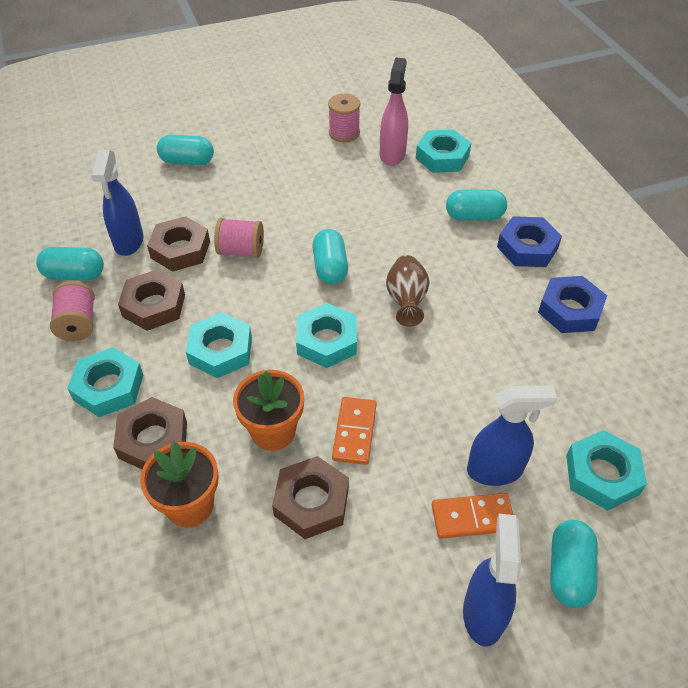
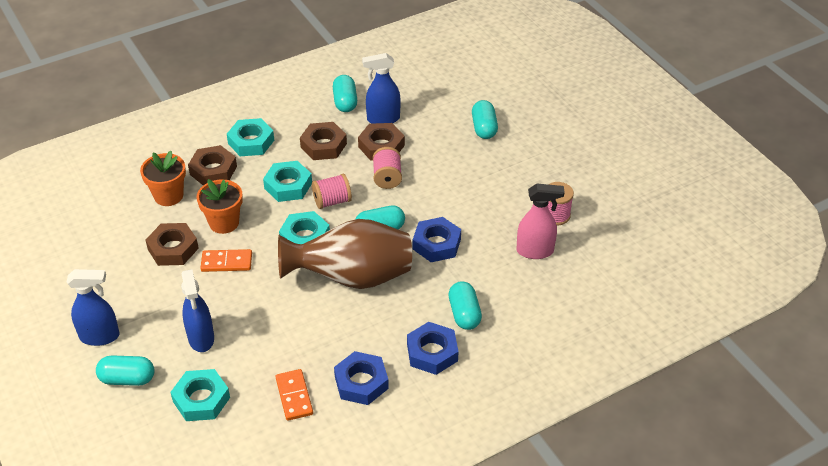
camera: 80 degrees right, 5 degrees down
(78, 323) = (301, 115): pink spool -> pink spool (332, 201)
(366, 223) = (436, 244): none -> blue nut
(406, 301) = (352, 278): brown vase -> brown vase, size x2.03
(442, 157) = (543, 286): turquoise nut -> none
(472, 517) = (164, 328): orange domino -> orange domino (294, 396)

